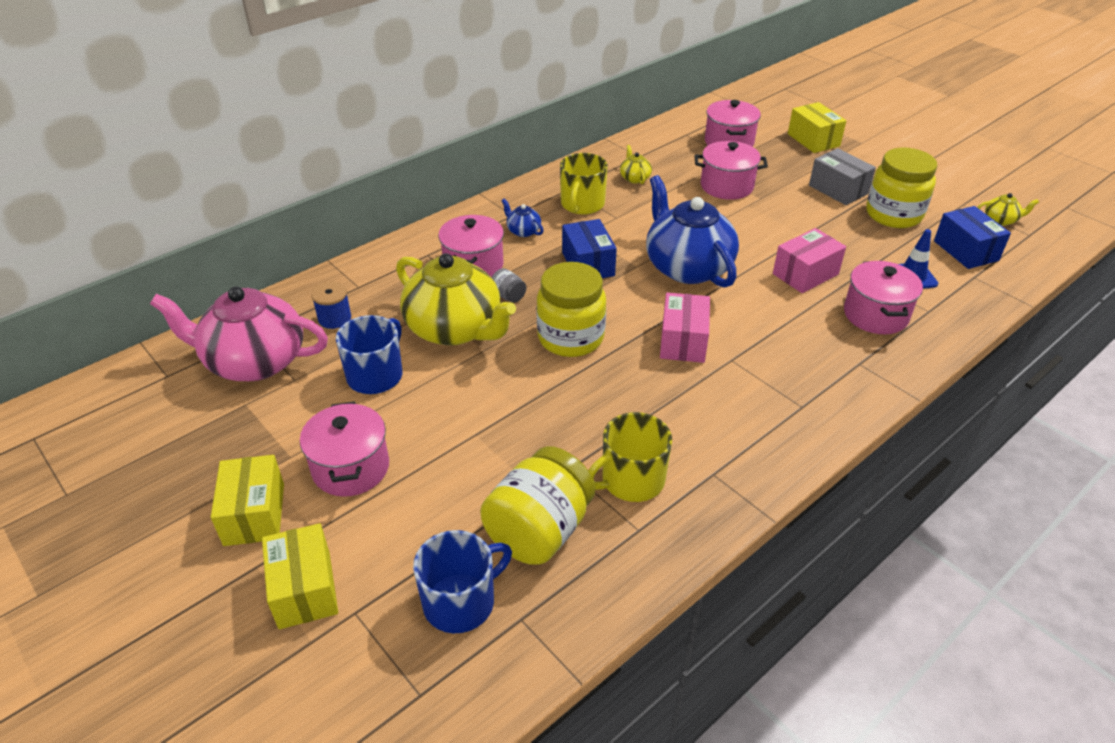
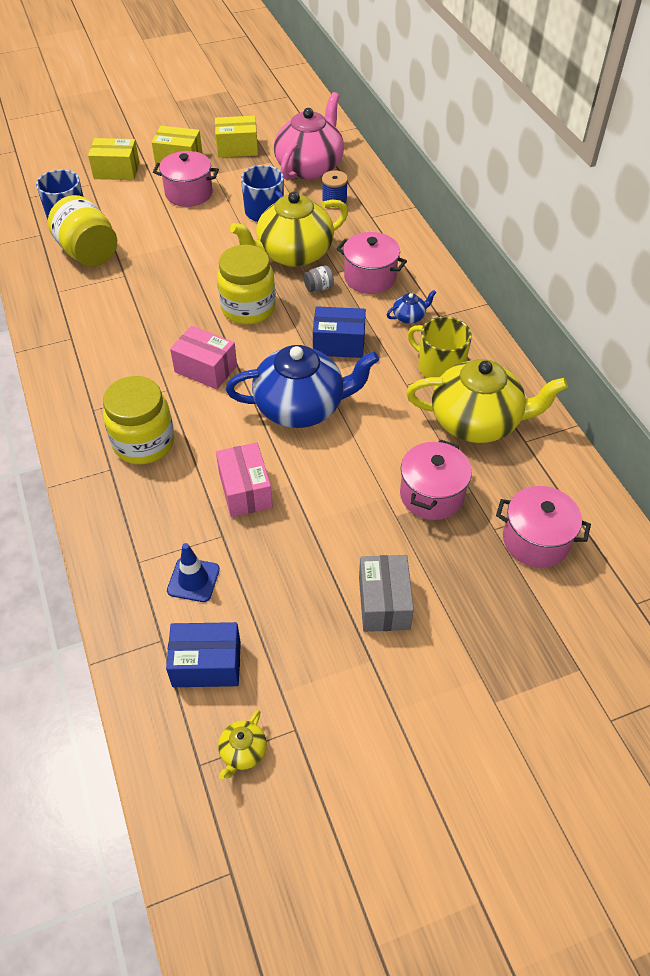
camera: 110 degrees right, 10 degrees up
(631, 480) = (95, 299): yellow mug -> none
(634, 178) = (477, 422): yellow teapot -> yellow teapot, size x2.46
(813, 140) = (517, 641): yellow box -> yellow box (237, 148)
(838, 189) = (384, 603): grey box -> grey box turned 75 degrees counterclockwise
(875, 315) = (158, 514): pink pot -> none
(893, 215) = (307, 632): yellow jar -> yellow jar (144, 443)

